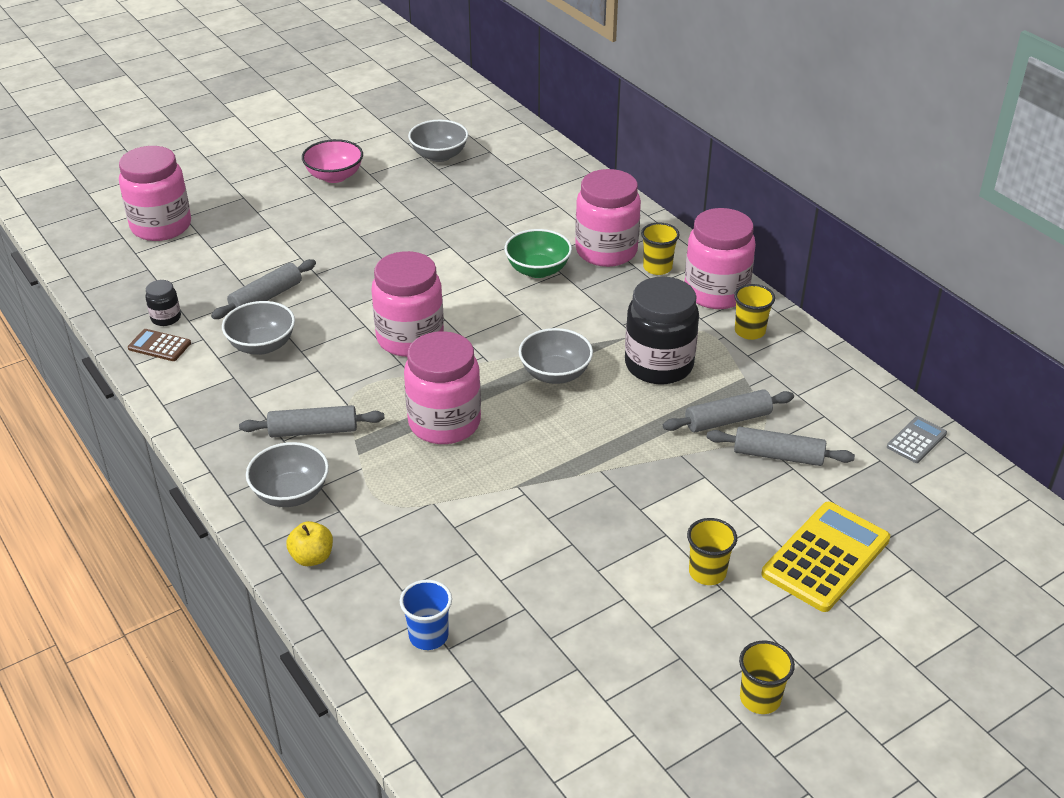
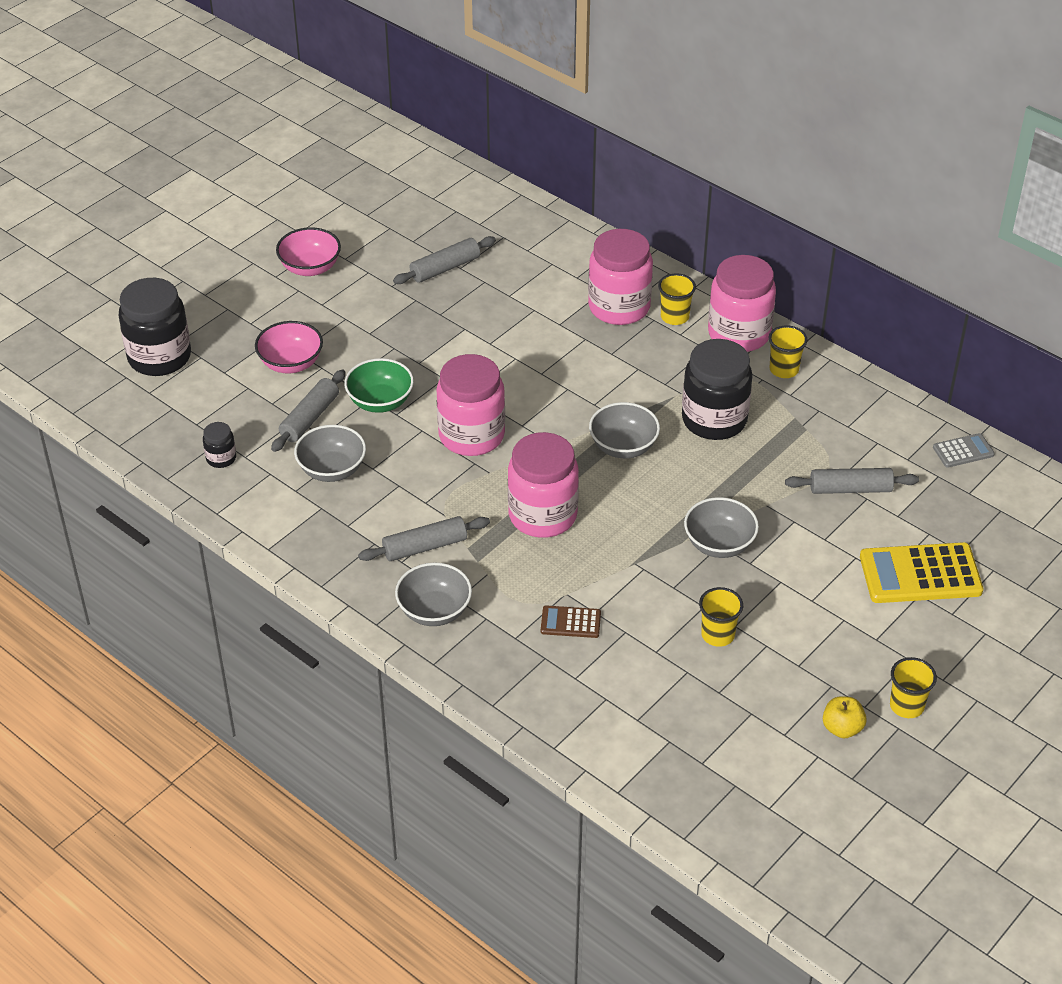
camera: 15 degrees left, 5 degrees up
(159, 346) = (231, 489): brown calculator -> brown calculator (570, 622)
(161, 226) = (159, 357): pink jar -> black jar
(274, 249) = (291, 363): none -> pink bowl
(312, 557) = (483, 666): yellow apple -> yellow apple (842, 728)
(428, 636) = (616, 713): blue cup -> none
(439, 155) = (407, 225): grey bowl -> grey bowl (719, 544)
(538, 270) = (562, 340): green bowl -> green bowl (380, 402)
(707, 572) = (827, 608): yellow cup -> yellow cup (717, 635)
(727, 420) = (795, 463): grey rolling pin -> grey rolling pin (445, 268)
(826, 557) = (920, 574): yellow calculator -> yellow calculator turned 120 degrees counterclockwise
(916, 440) = (963, 451): grey calculator -> grey calculator turned 45 degrees clockwise

